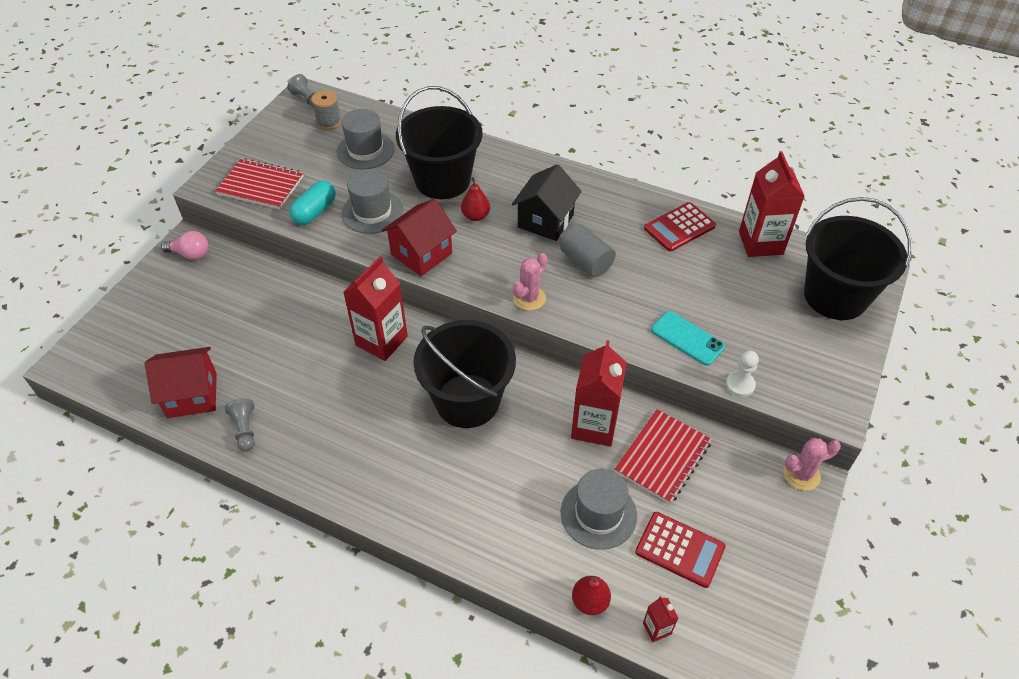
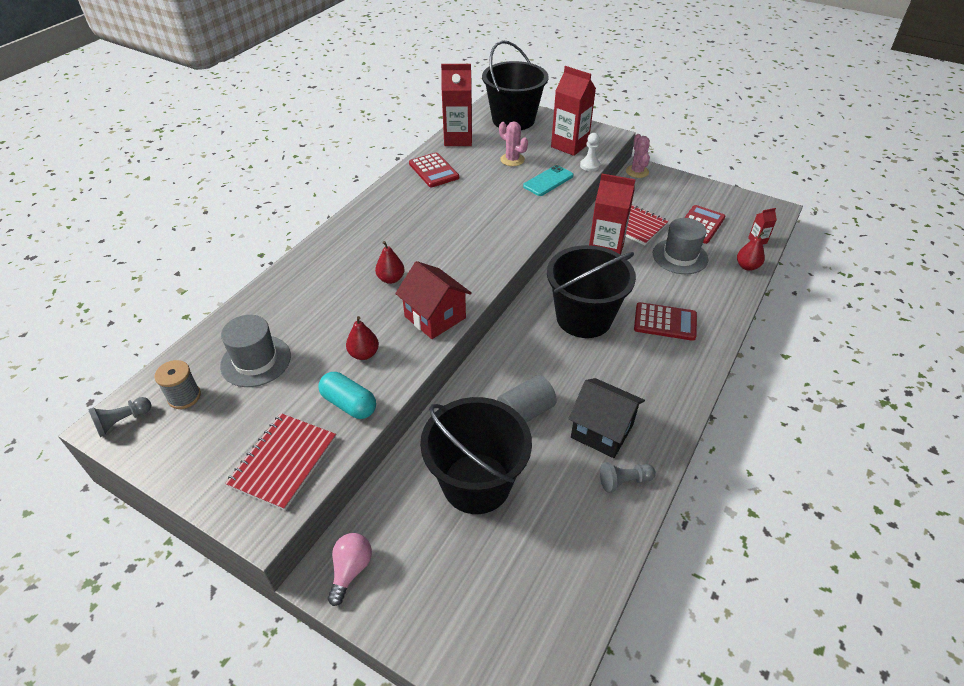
camera: 85 degrees left, 5 degrees down
(192, 395) = (581, 538): red house -> none
(372, 212) = (364, 354): grey hat -> red pear
(381, 341) = (514, 374): red carton -> red carton (569, 145)
(442, 180) = (331, 300): black bucket -> black bucket (476, 483)
(466, 483) = (665, 322): none -> red calculator
(529, 298) = (501, 252): pink cactus -> pink cactus (512, 160)
(545, 221) = (409, 237): black house -> black house (602, 431)
(586, 262) = (463, 219): grey cylinder -> grey cylinder (525, 412)

